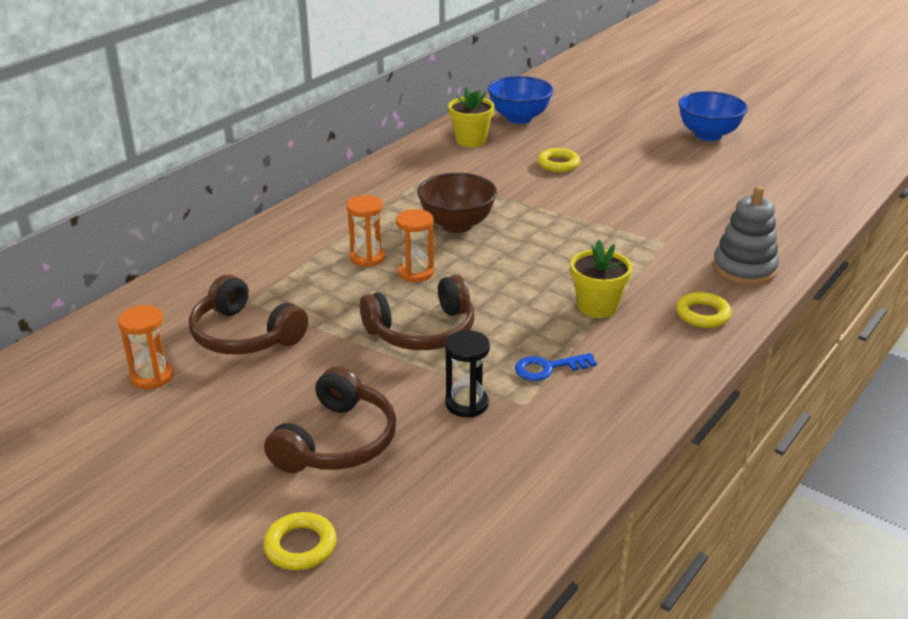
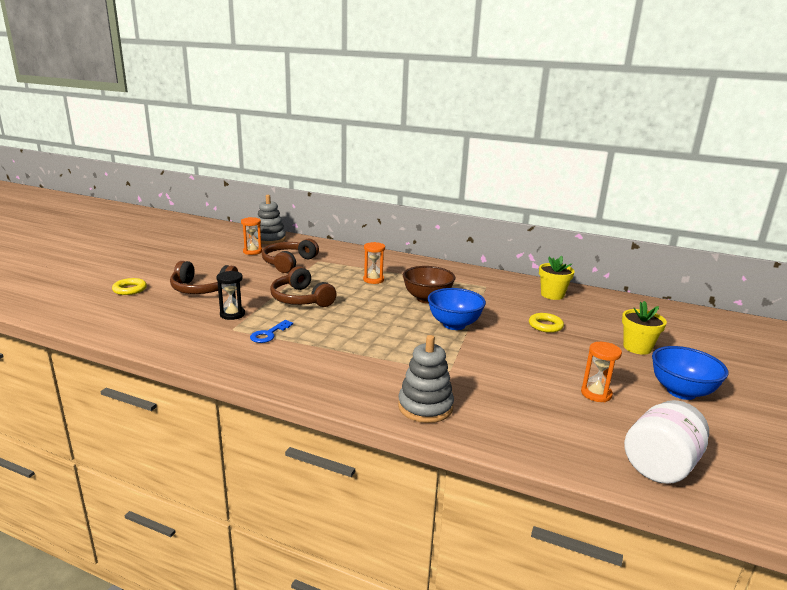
camera: 75 degrees right, 10 degrees down
(84, 352) = (270, 239): none -> grey stacking toy
(416, 273) = (362, 292): orange hourglass -> orange hourglass (596, 394)
(519, 118) = (610, 308): blue bowl -> blue bowl (454, 324)
(548, 368) = (269, 334): blue key -> blue key turned 120 degrees counterclockwise
(597, 307) = (344, 347): yellow flower pot -> yellow flower pot (637, 347)
(702, 314) = (346, 387): yellow ring -> none
(825, 176) = (660, 465): none -> white jar

